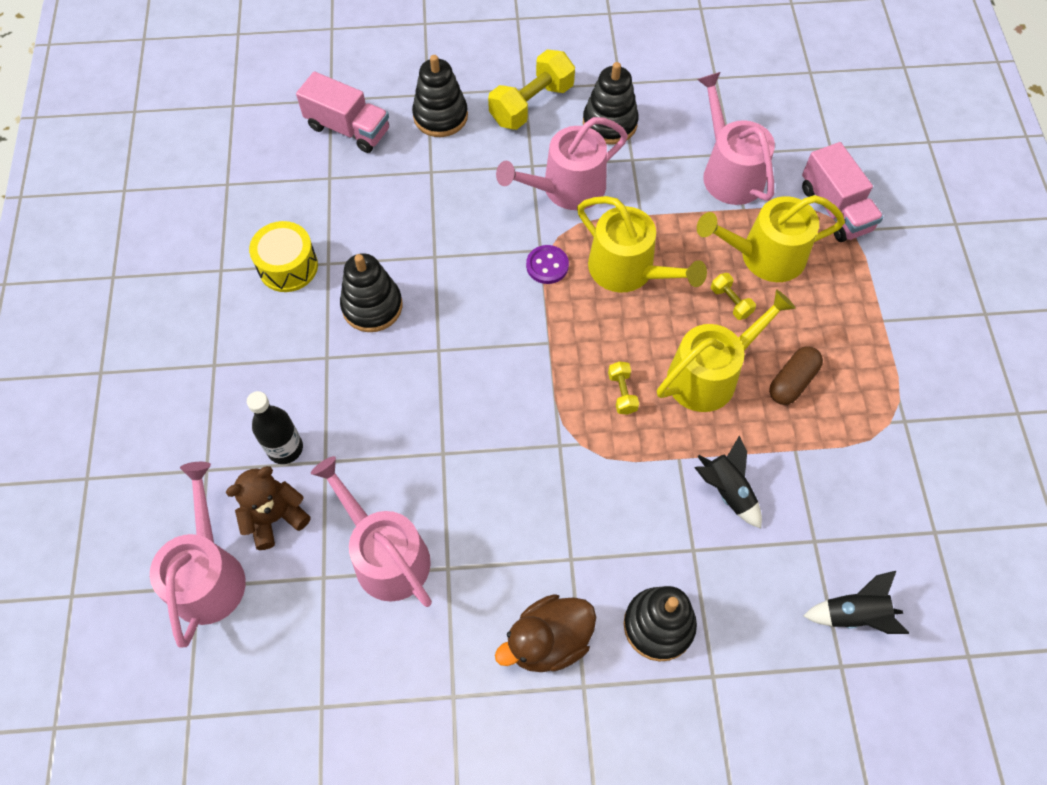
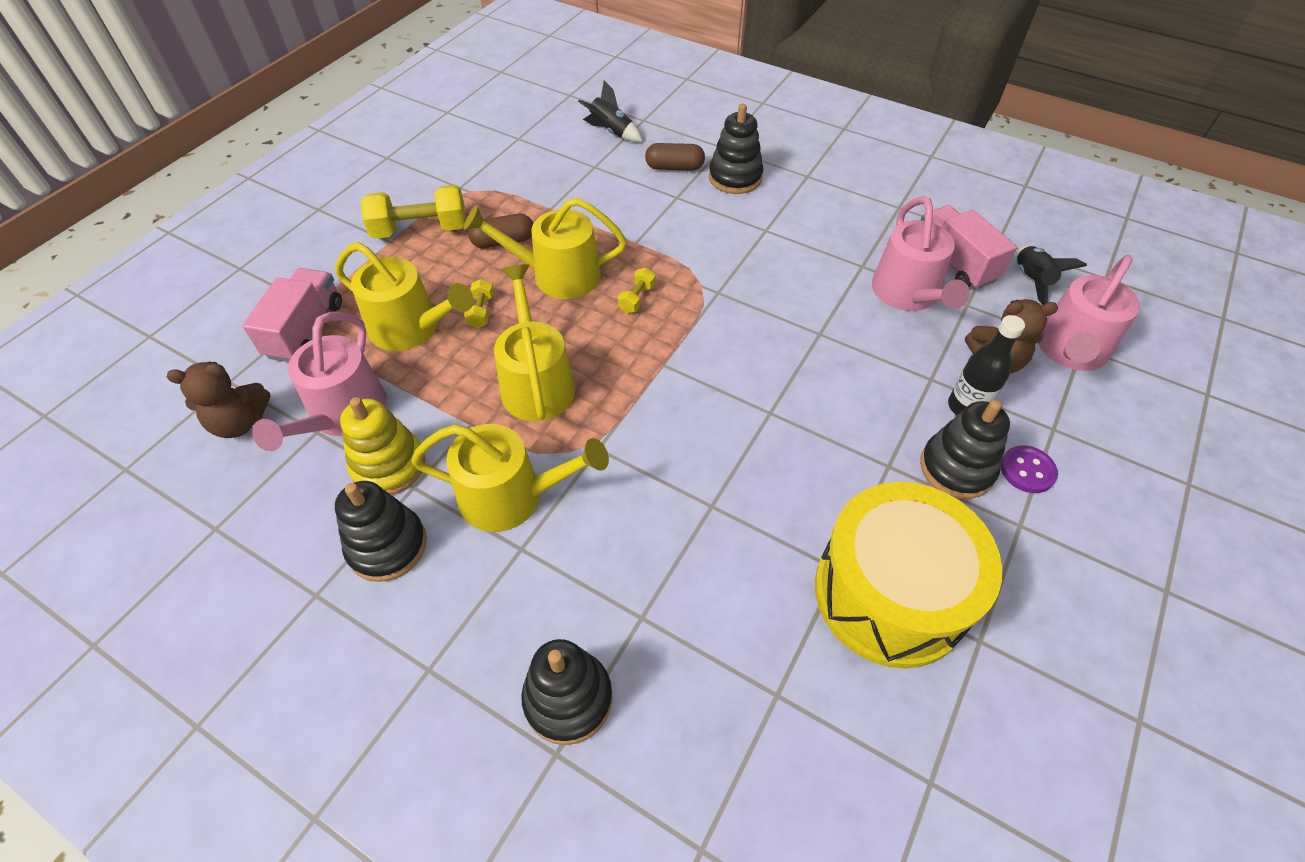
camera: 145 degrees left, 10 degrees down
(288, 266) = (890, 593): yellow drum -> yellow drum, size x1.85
(348, 128) = (706, 767): pink truck -> pink truck (954, 263)
(372, 306) = (813, 490): black stacking toy -> black stacking toy (956, 468)
(531, 104) = (443, 636): yellow dumbbell -> yellow dumbbell (420, 229)
(547, 265) = (605, 429): purple button -> purple button (1027, 470)
(548, 641) = (814, 202): brown duck -> none
(567, 188) = (511, 496): pink watering can -> yellow watering can
(661, 161) = (389, 465): none -> yellow stacking toy
(727, 491) = (622, 211): black rocket -> black rocket (1031, 281)
(734, 598) = (674, 167): none -> brown capsule
(785, 130) = (240, 422): none -> brown teddy bear

